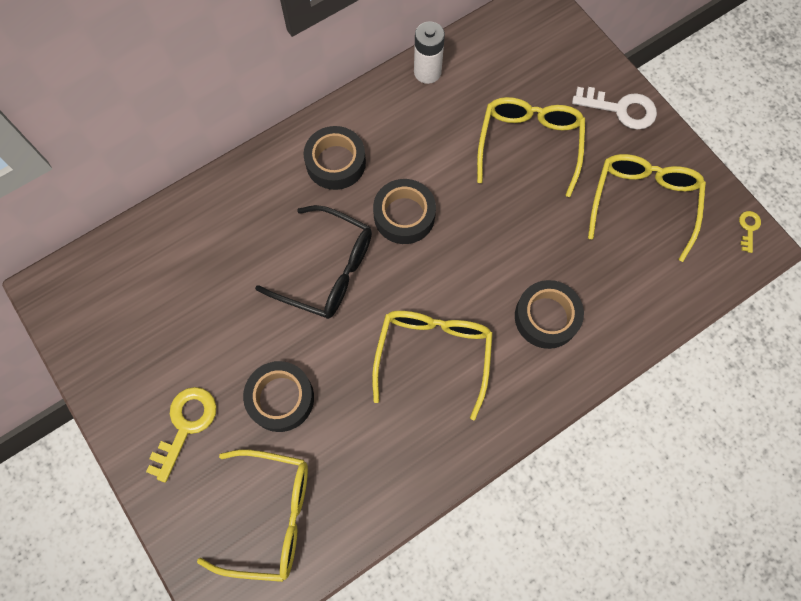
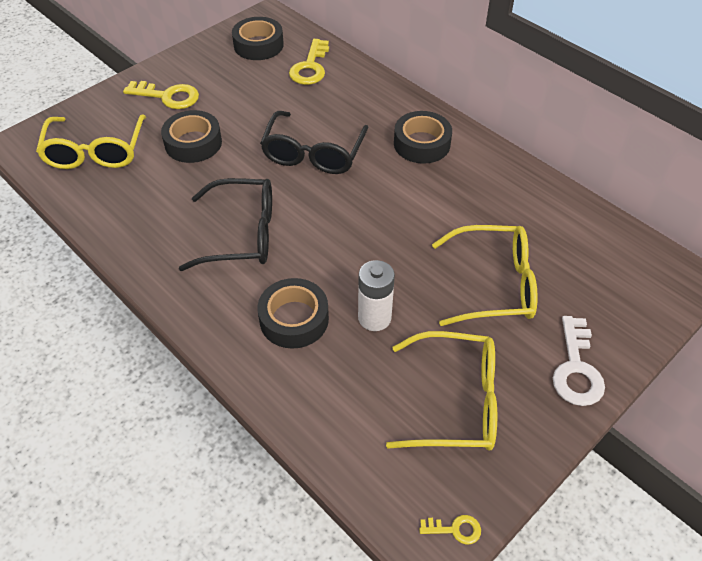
camera: 80 degrees right, 20 degrees down
(174, 253) = (310, 67): none -> yellow key
(404, 215) = (381, 196): black tape -> black tape (258, 45)
(427, 72) = (547, 193): white battery -> white battery (374, 318)
(433, 355) = (241, 234): yellow glasses -> black glasses

